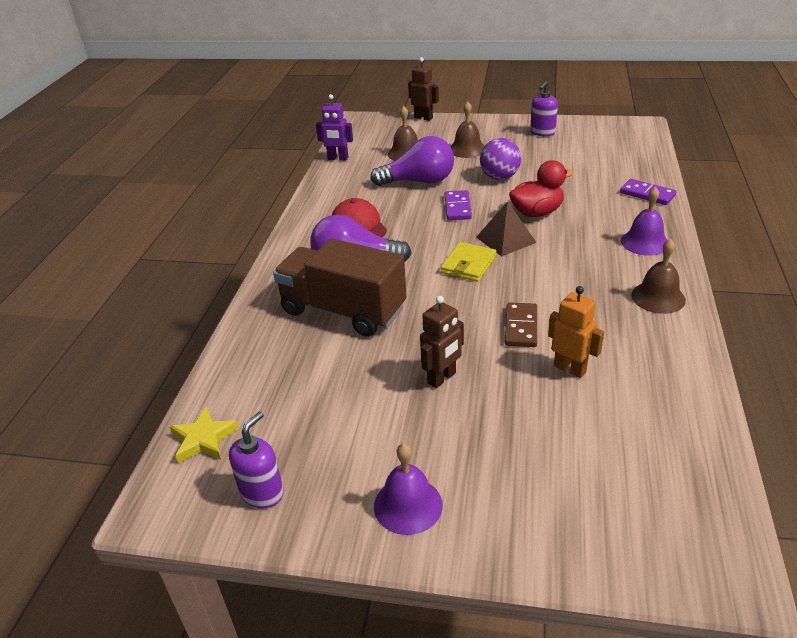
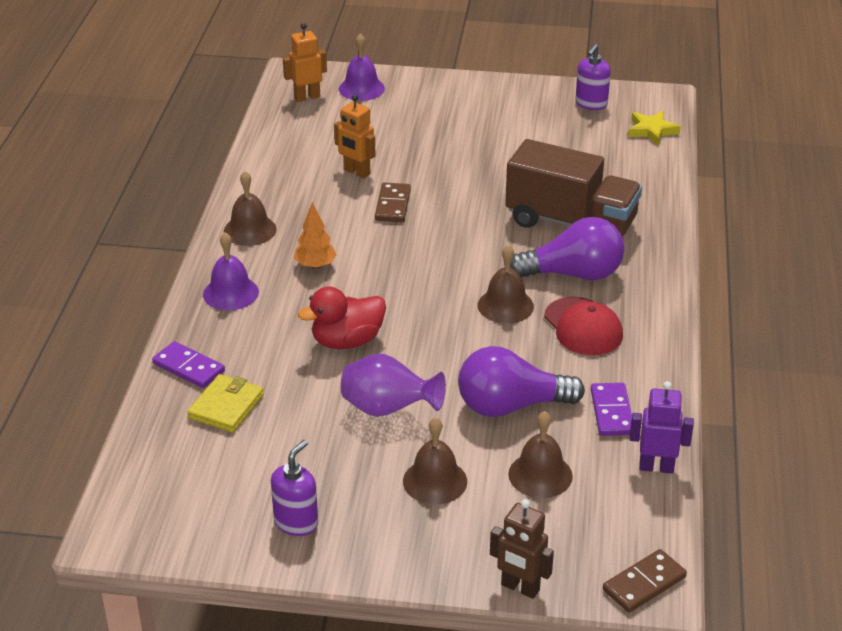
camera: 175 degrees right, 0 degrees up
(362, 121) = (644, 583): none -> brown domino
(408, 505) = (488, 99): purple bell -> purple bell (361, 88)
(415, 239) = (505, 305): none -> brown bell
(442, 378) = (467, 167): brown robot -> none
(457, 207) = (452, 353): purple domino -> purple domino (612, 412)
(468, 264) = (440, 270): yellow wallet -> yellow wallet (226, 406)
(499, 177) = (388, 410): purple ball -> purple vase
(506, 239) = (393, 301): brown pyramid -> none
(580, 265) = (315, 266): none -> orange tree
(683, 509) = (307, 97): none -> orange robot

